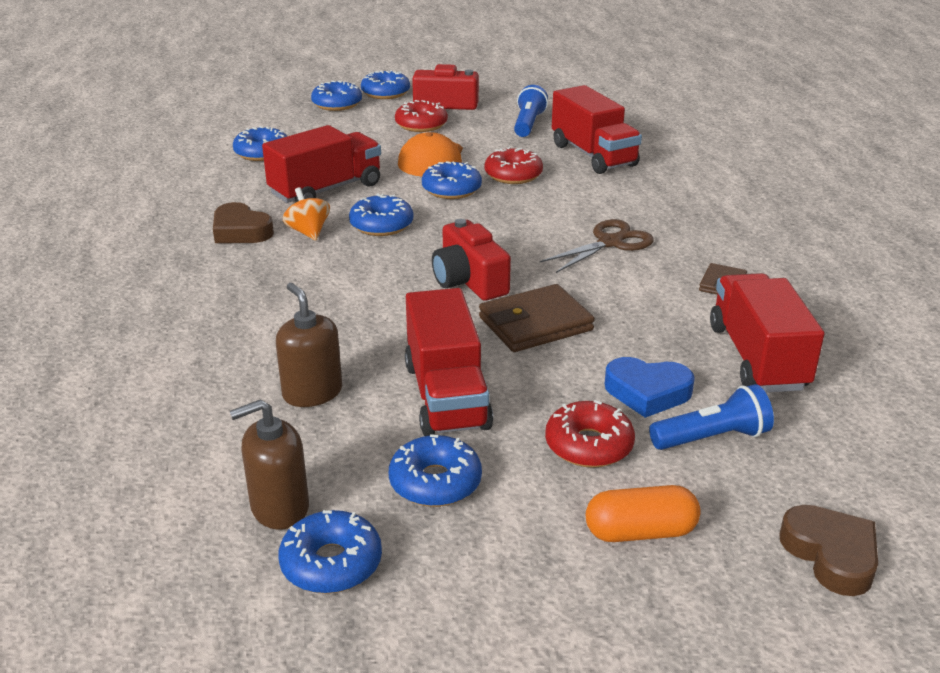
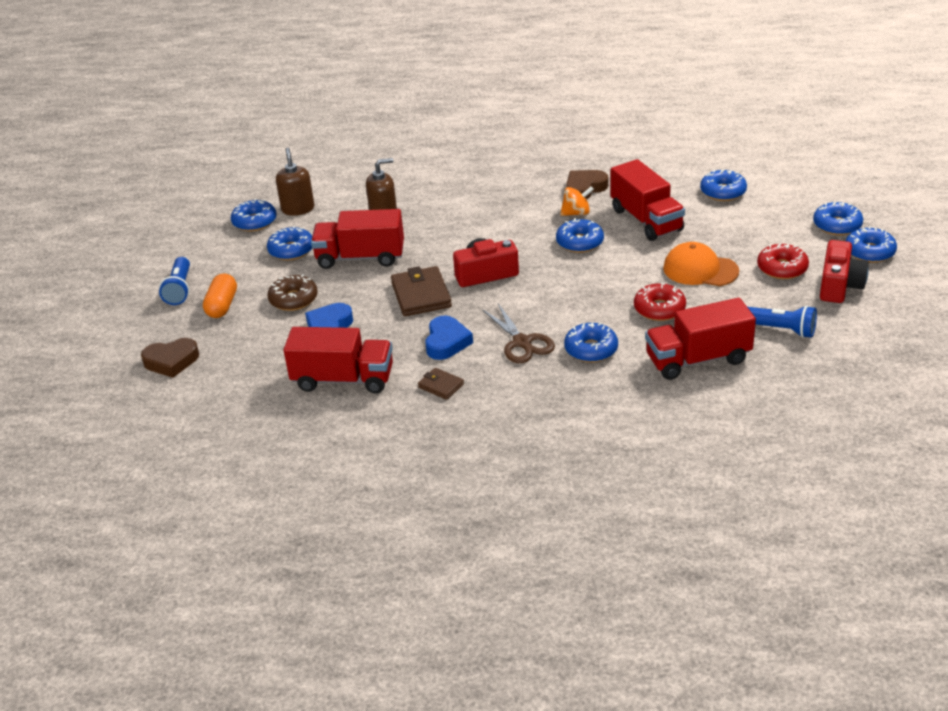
camera: 105 degrees right, 5 degrees up
(451, 189) = (636, 276): blue donut -> blue donut (591, 349)
(589, 445) = (293, 299): red donut -> brown donut
(634, 291) = (446, 342): none -> blue heart
(712, 438) = (276, 343): blue flashlight -> blue flashlight (179, 289)

